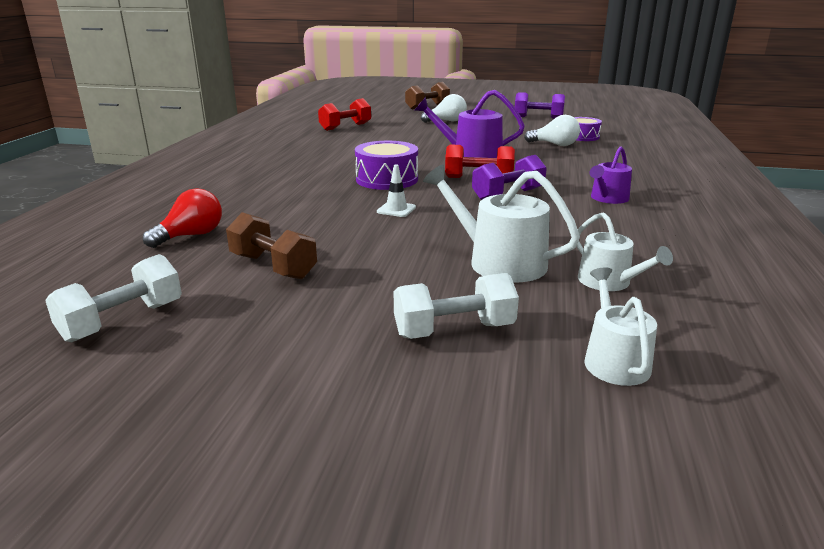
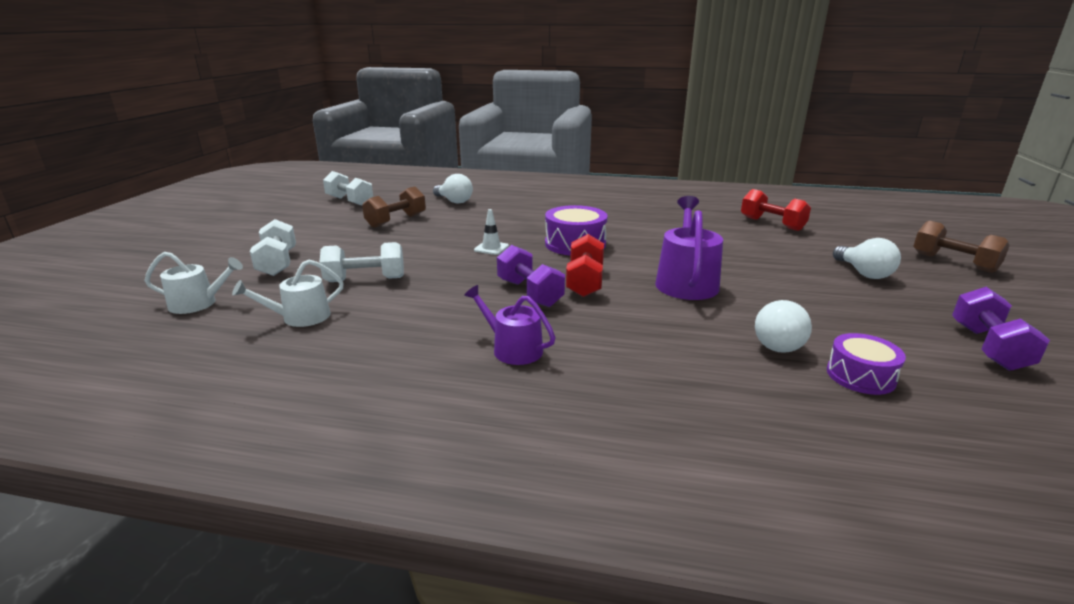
camera: 90 degrees right, 0 degrees up
(191, 235) = (454, 201): red light bulb -> white light bulb
(499, 262) = (365, 280): white watering can -> white dumbbell

